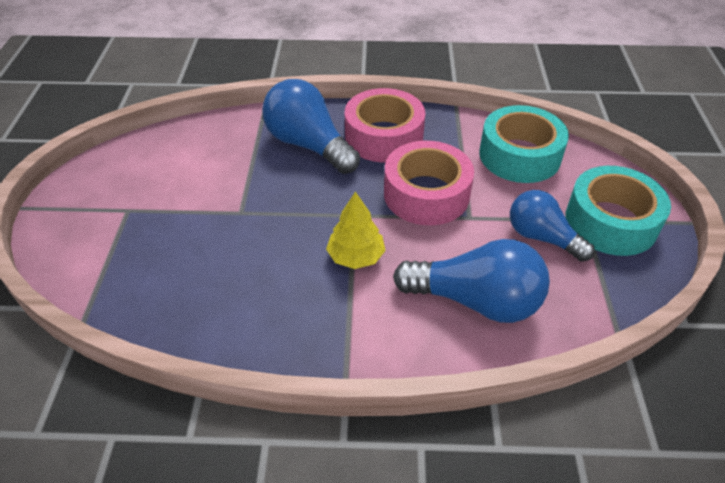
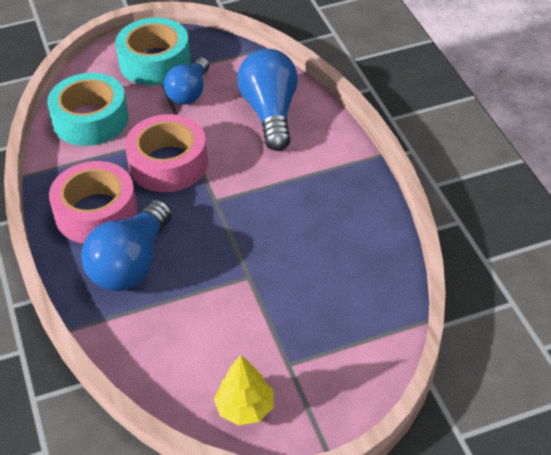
camera: 110 degrees left, 0 degrees up
(356, 256) = (262, 185): yellow tree -> yellow tree (245, 408)

